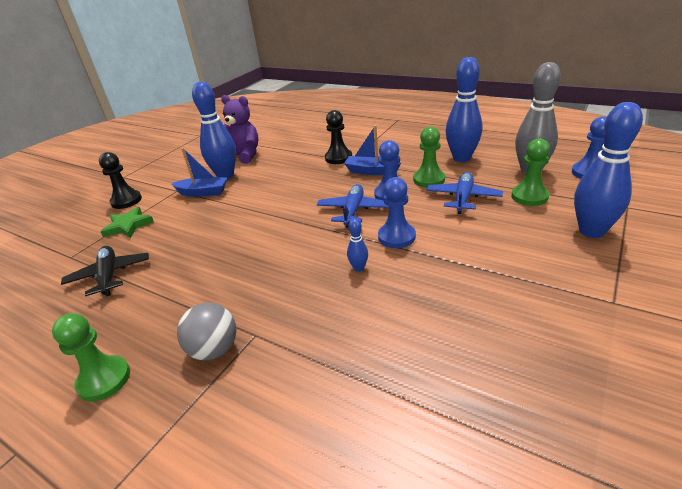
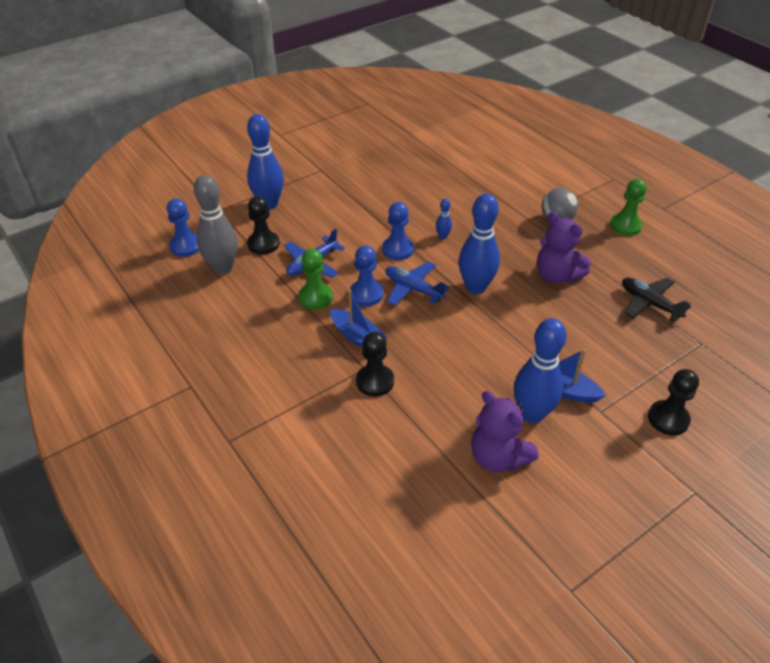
camera: 160 degrees left, 10 degrees up
(109, 275) = (649, 303): black plane -> black plane turned 135 degrees clockwise
(128, 226) = (650, 366): green star -> none
(211, 270) = (556, 275): none -> purple teddy bear
(353, 211) = (413, 289): blue plane -> blue plane turned 90 degrees clockwise
(461, 158) = (253, 313): blue bowling pin -> blue bowling pin (476, 287)
(529, 196) = (263, 244): green pawn -> black pawn

